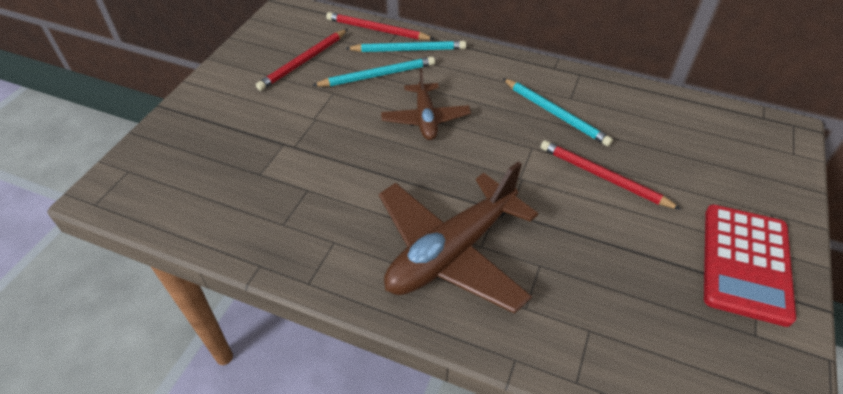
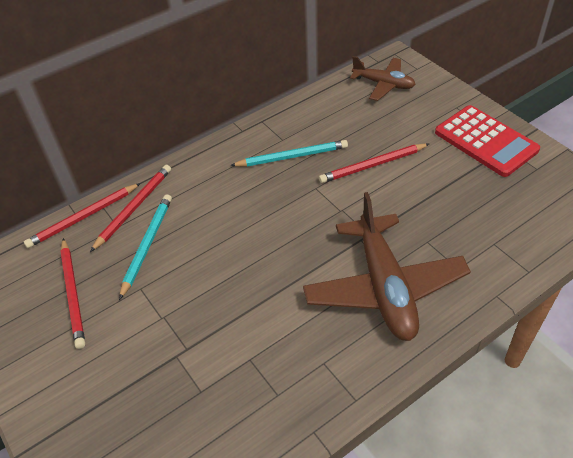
camera: 55 degrees left, 0 degrees up
(408, 50) = (134, 208): turquoise pencil -> red pencil
(425, 119) = (231, 237): brown plane -> brown plane (383, 84)

